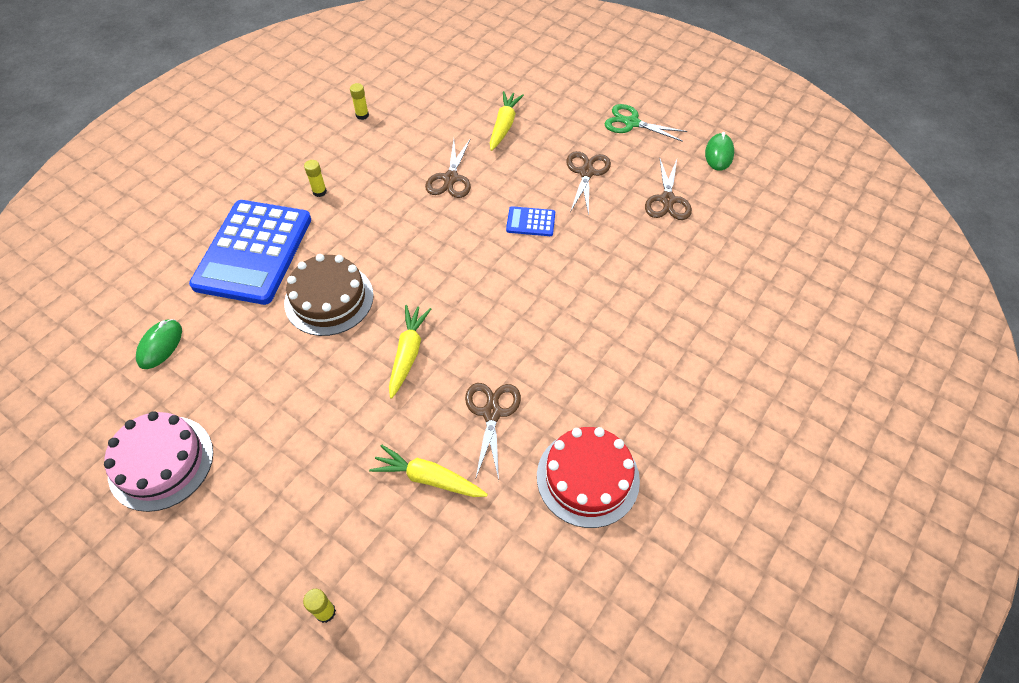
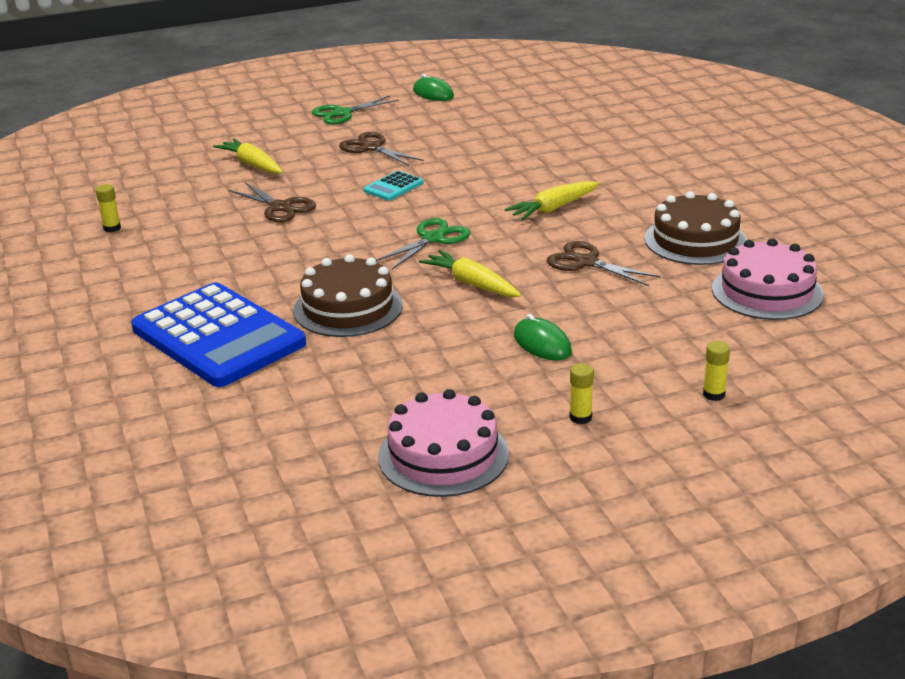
camera: 55 degrees left, 25 degrees down
(160, 345) = (275, 425): green mouse -> green mouse (542, 344)
(319, 192) = (188, 278): yellow glue stick -> yellow glue stick (580, 417)
(428, 478) = (623, 309): yellow carrot -> yellow carrot (553, 209)
(463, 291) = (433, 239): none -> green scissors
(528, 580) = (767, 291): none -> pink cake
(530, 222) = (393, 187): blue calculator -> turquoise calculator
(588, 477) = (695, 240): red cake -> brown cake
(667, 200) = (453, 127): brown scissors -> none

